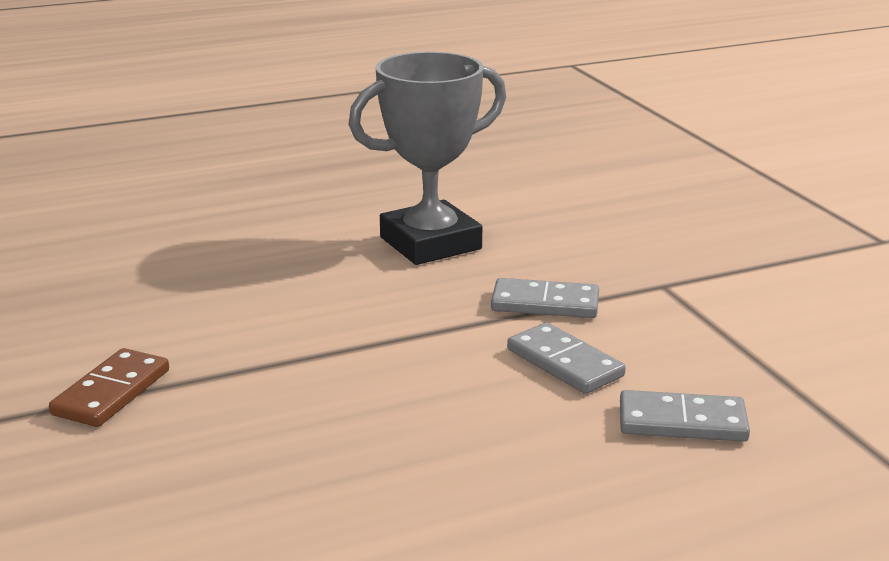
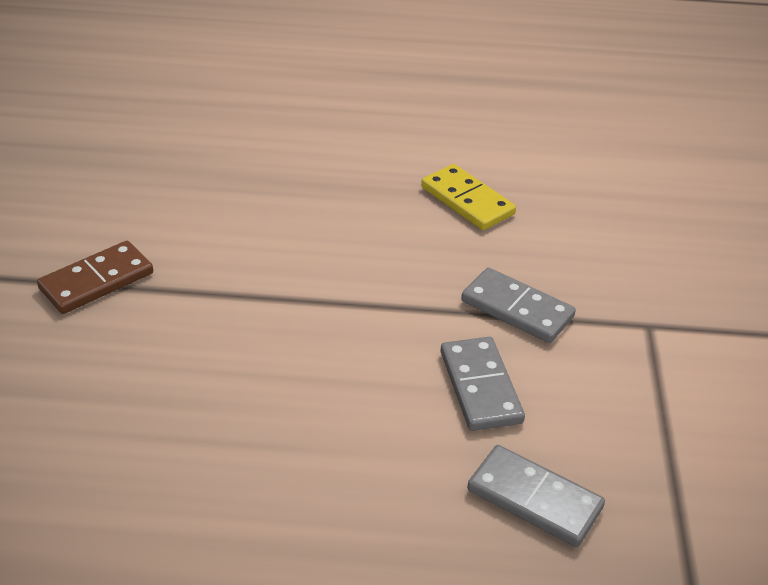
camera: 25 degrees right, 15 degrees up
(430, 243) = (467, 201): grey trophy -> yellow domino

